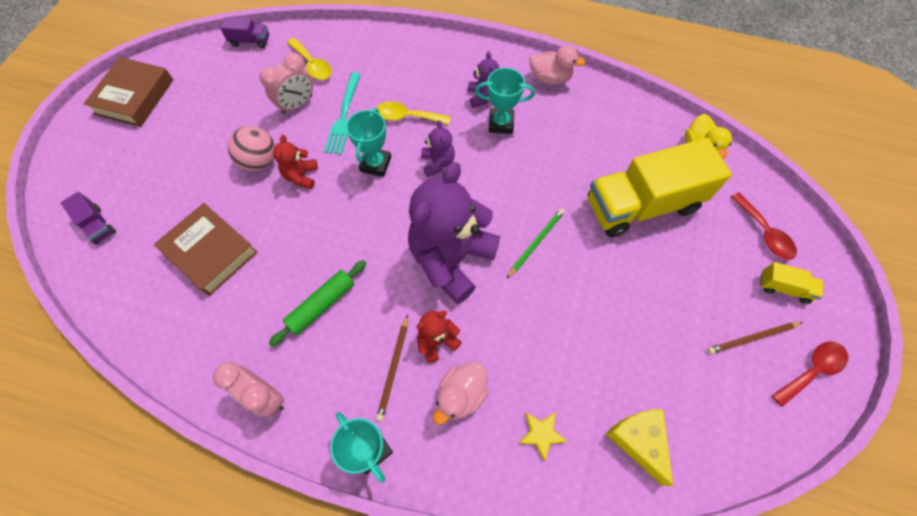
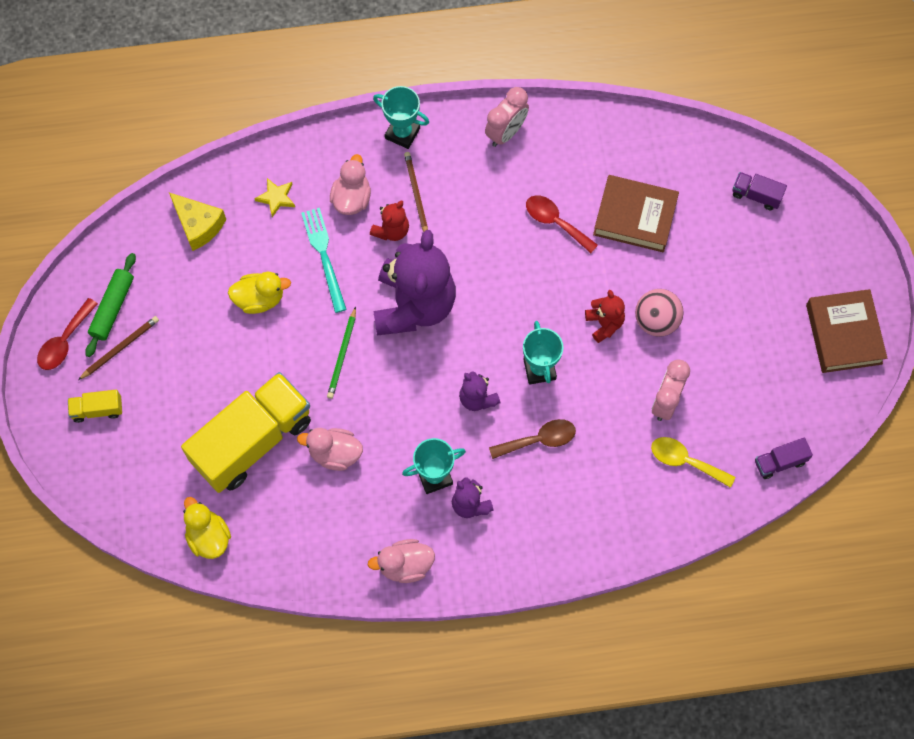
camera: 155 degrees right, 5 degrees up
(265, 396) = (506, 132): pink clock -> pink clock turned 120 degrees clockwise
(321, 305) = (506, 216): green rolling pin -> green rolling pin (113, 308)
(344, 116) = (607, 410): turquoise fork -> turquoise fork (324, 256)
(407, 117) = (539, 440): yellow spoon -> brown spoon
(574, 169) = (335, 453): none -> pink duck
(596, 328) = (259, 299): none -> yellow duck
(764, 233) = (123, 462): red spoon -> red spoon (555, 222)

